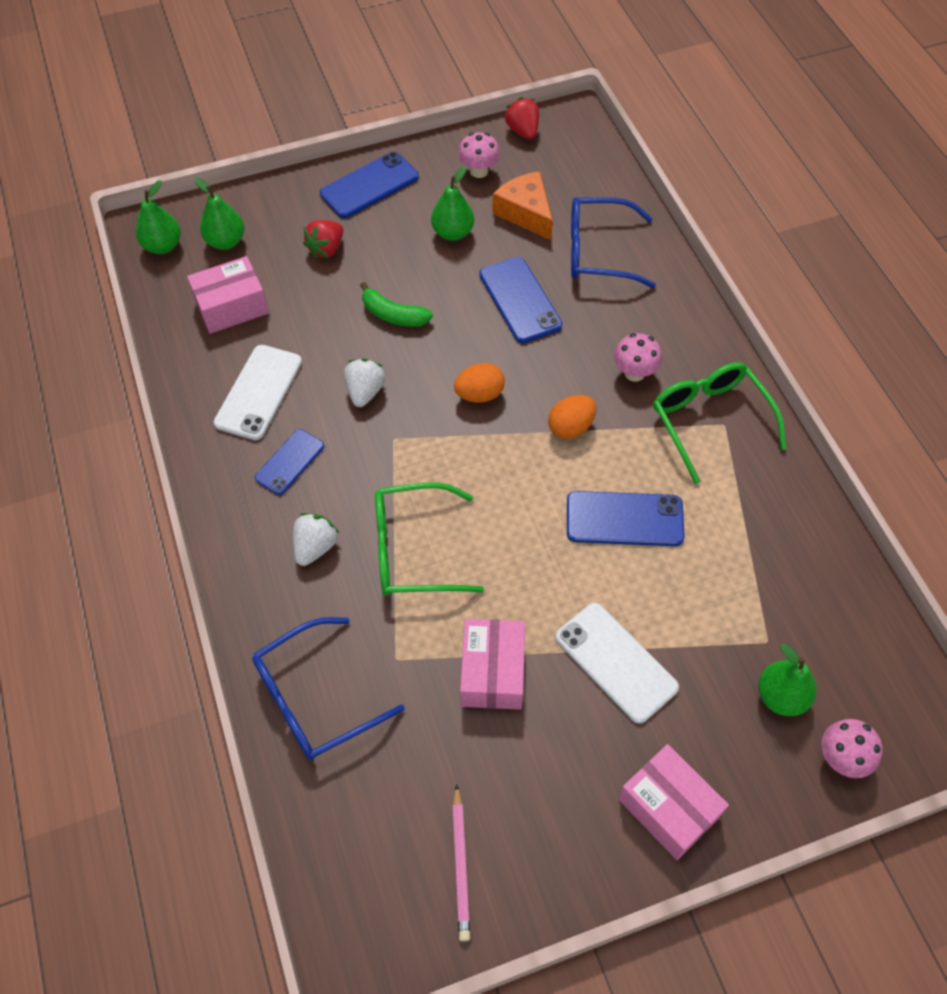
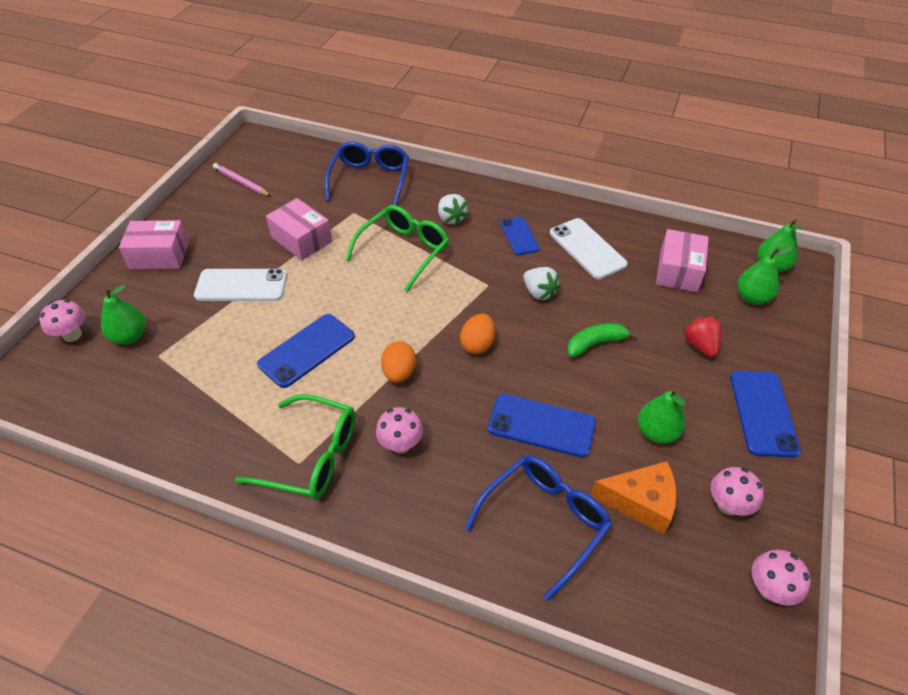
camera: 130 degrees right, 10 degrees down
(523, 131) = (770, 589): red strawberry -> pink mushroom

